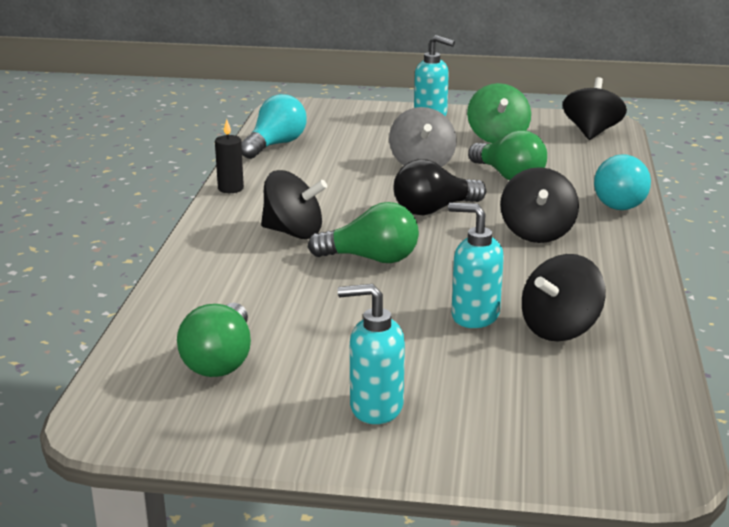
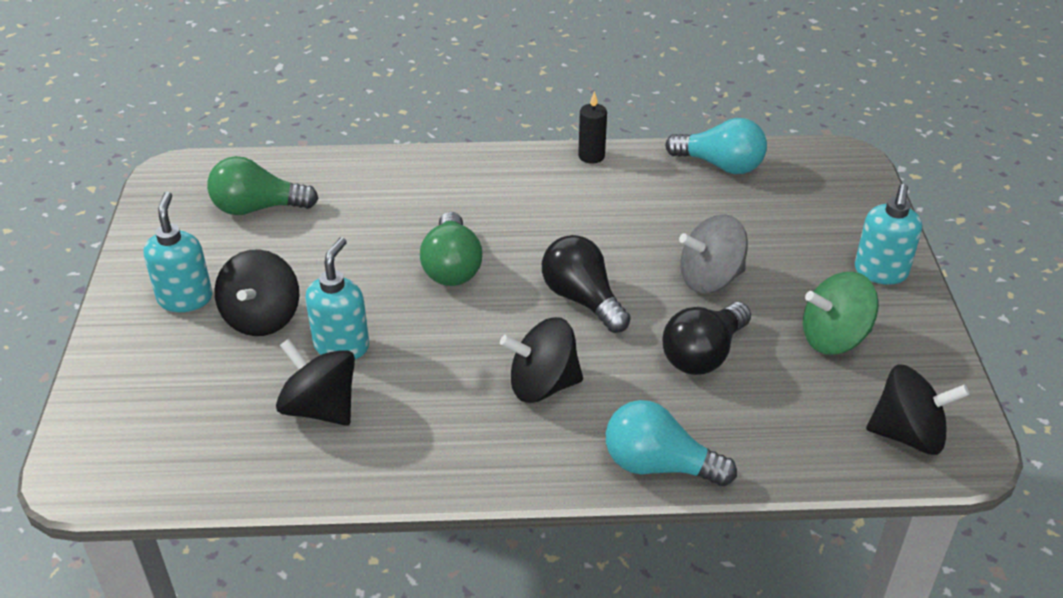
camera: 80 degrees right, 15 degrees up
(293, 232) = (499, 210): black spinning top -> black spinning top (262, 318)
(508, 176) = (703, 355): green light bulb -> black light bulb

